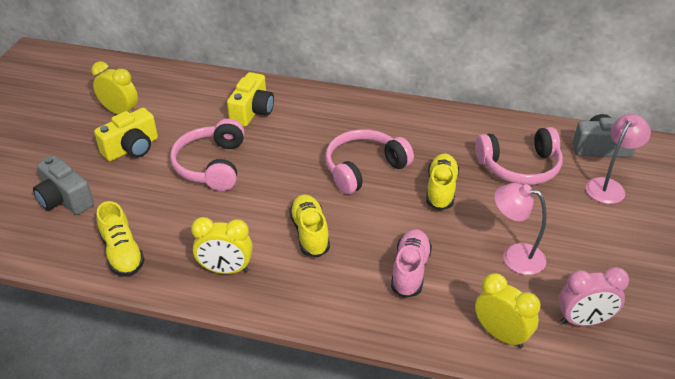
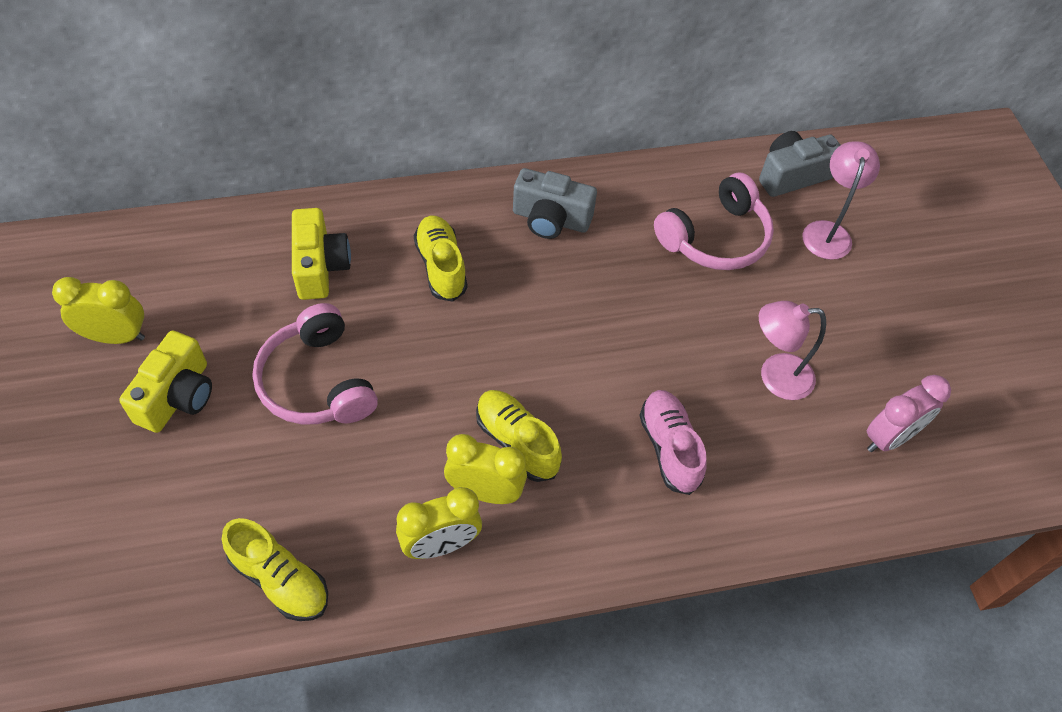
camera: 30 degrees left, 15 degrees up
(65, 199) = (131, 525): grey camera -> grey camera (551, 219)
(364, 169) = (529, 311): pink headphones -> none
(441, 189) = (641, 308): yellow shoe -> yellow shoe (441, 266)
(501, 335) = (814, 496): yellow clock -> yellow clock (485, 492)

